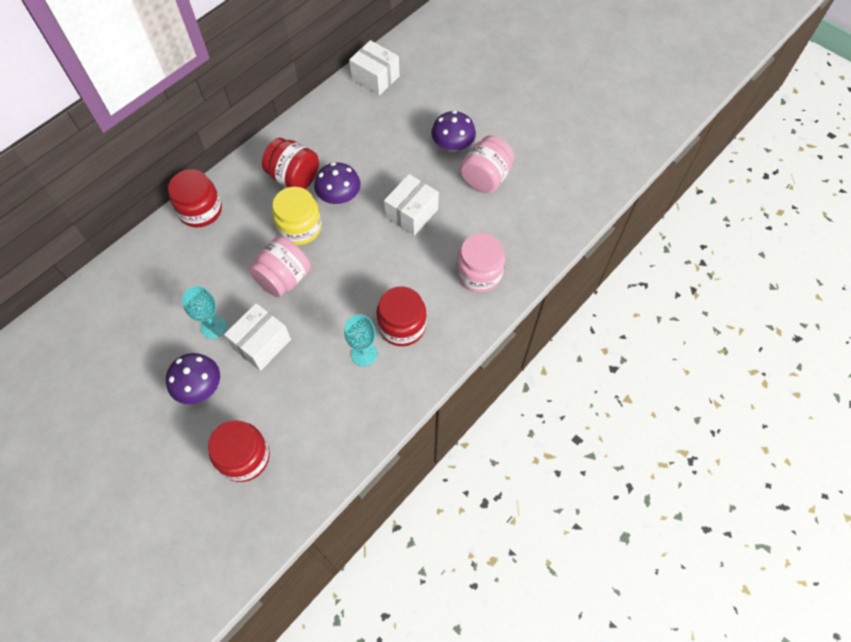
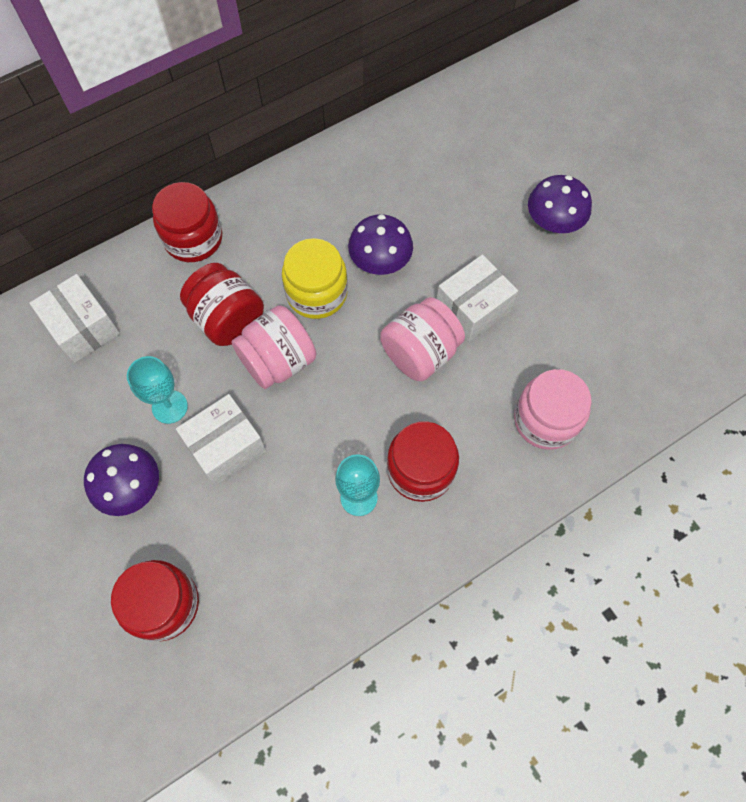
camera: 15 degrees right, 5 degrees up
(294, 178) = (326, 221): red jar -> red jar (228, 319)
(375, 78) = (469, 101): white box -> white box (83, 328)
(485, 178) = (588, 280): pink jar -> pink jar (420, 353)

